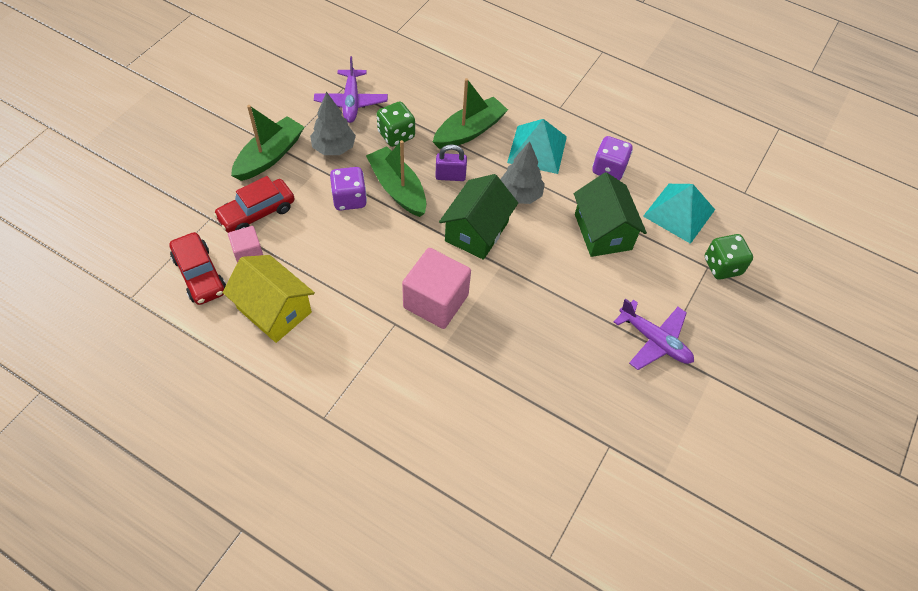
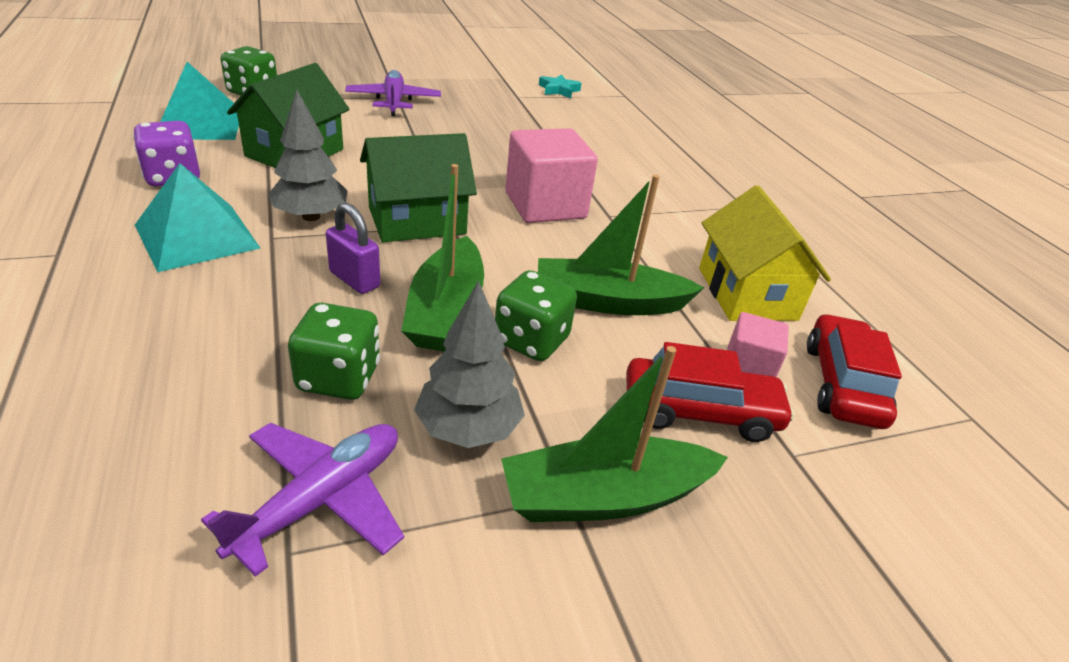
camera: 140 degrees left, 20 degrees down
(349, 199) = (531, 340): purple dice -> green dice
(469, 131) = (228, 309): green boat -> green boat (608, 302)
(601, 500) = (559, 90): none -> turquoise star

